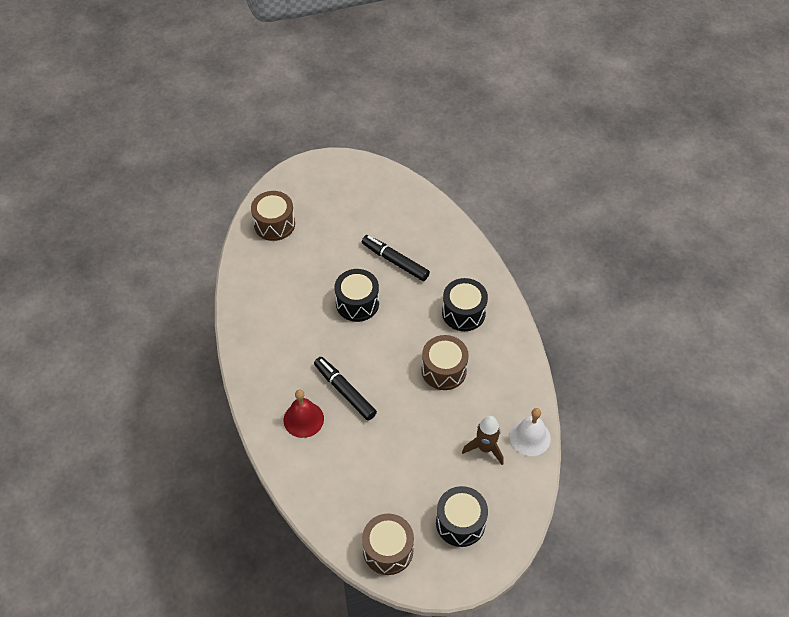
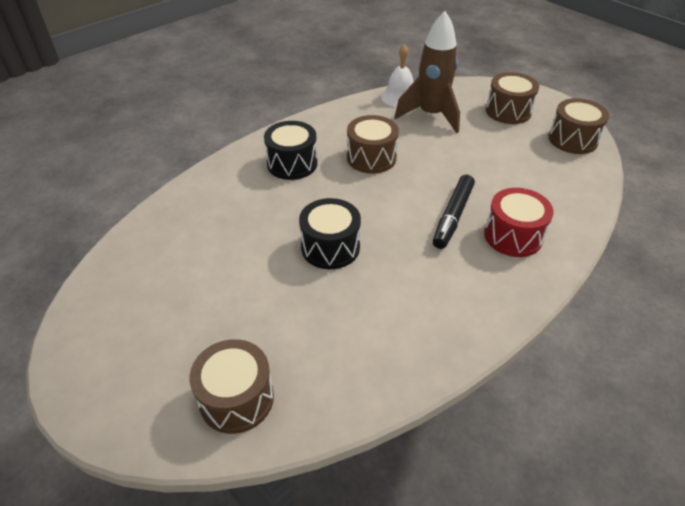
camera: 115 degrees left, 10 degrees down
(303, 419) = (513, 236): red bell -> red drum
(395, 261) = (247, 235): black marker -> none
(460, 523) = (508, 111): black drum -> brown drum
(485, 448) = (431, 115): brown rocket -> brown rocket, size x1.62

